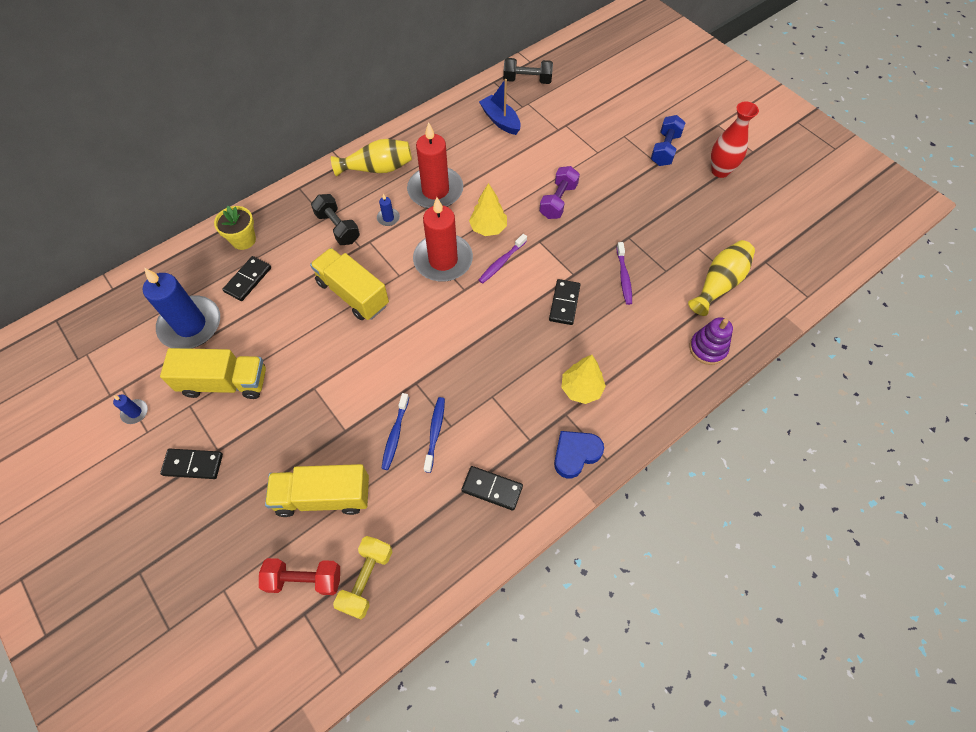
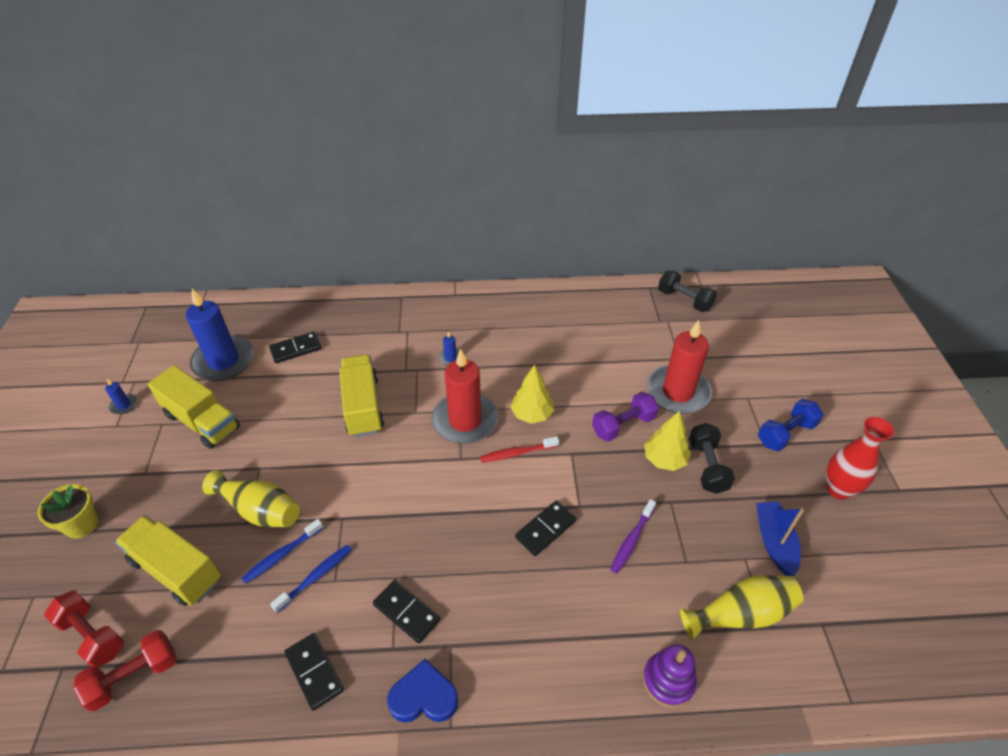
camera: 35 degrees right, 15 degrees down
(193, 465) = (118, 473): black domino -> black domino (406, 612)
(243, 240) = (322, 316): yellow flower pot -> yellow flower pot (82, 524)
(338, 227) = (402, 344): black dumbbell -> black dumbbell (707, 466)
(366, 579) = (134, 676): yellow dumbbell -> red dumbbell
(377, 168) = (478, 312): yellow vase -> yellow vase (259, 510)
(435, 190) = (512, 356): red candle -> red candle (677, 392)
(500, 120) = (627, 324): blue boat -> blue boat (774, 542)
(501, 262) = (517, 453): purple toothbrush -> red toothbrush
(581, 389) = (488, 630): yellow tree -> yellow tree (664, 459)

